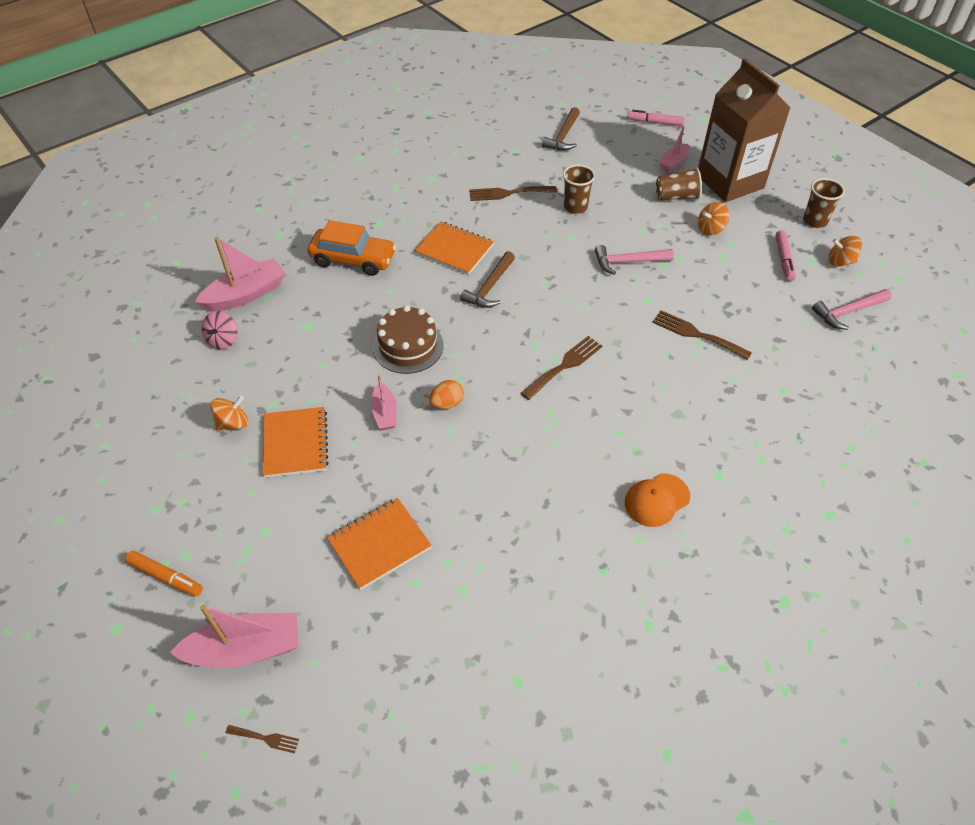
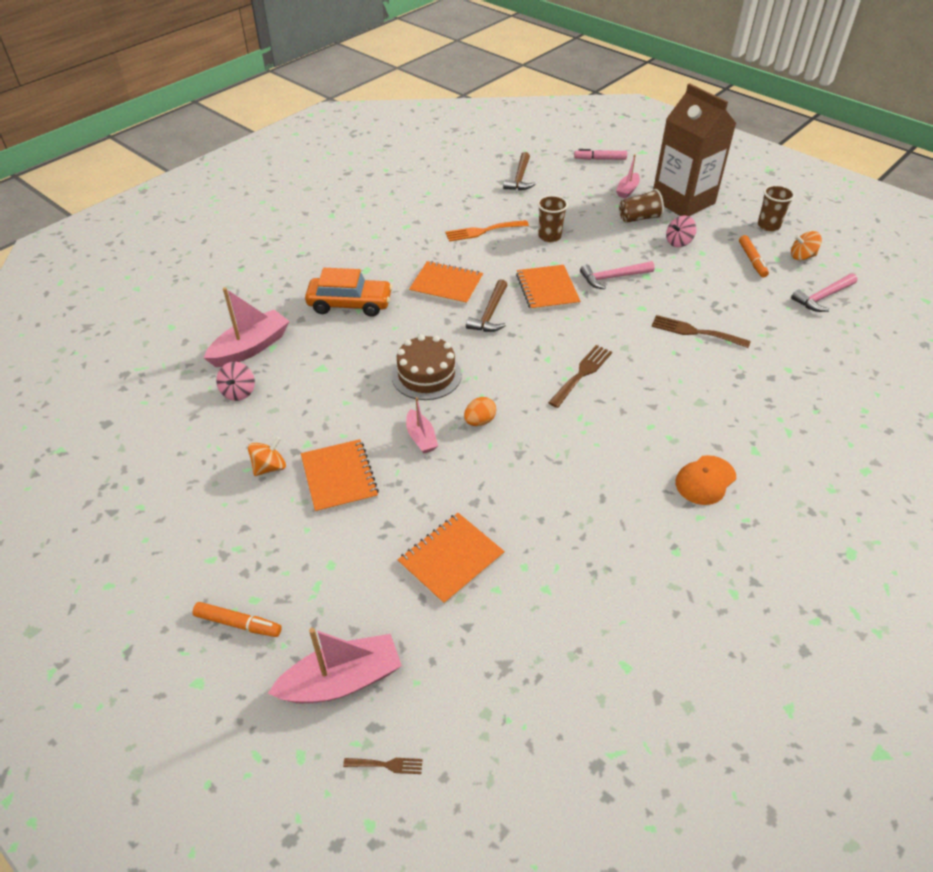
camera: 10 degrees left, 5 degrees down
(508, 193) = (483, 231): brown fork -> orange fork
(556, 267) = (547, 289): none -> orange notebook
(710, 229) = (678, 242): orange spinning top -> pink spinning top
(783, 259) = (752, 260): pink marker -> orange marker

